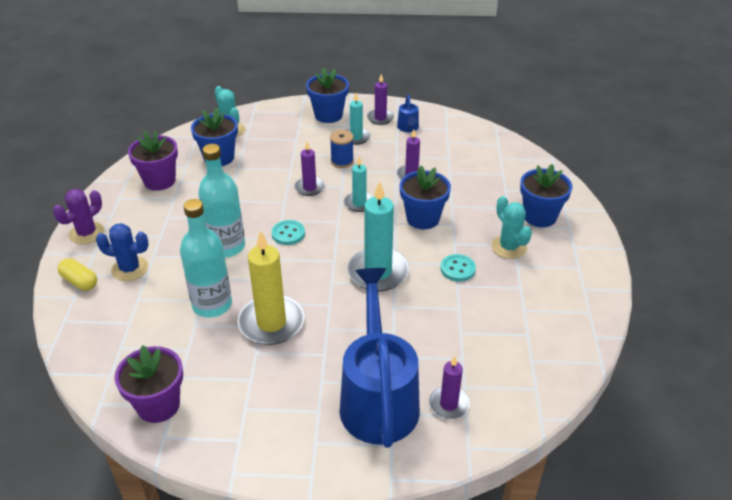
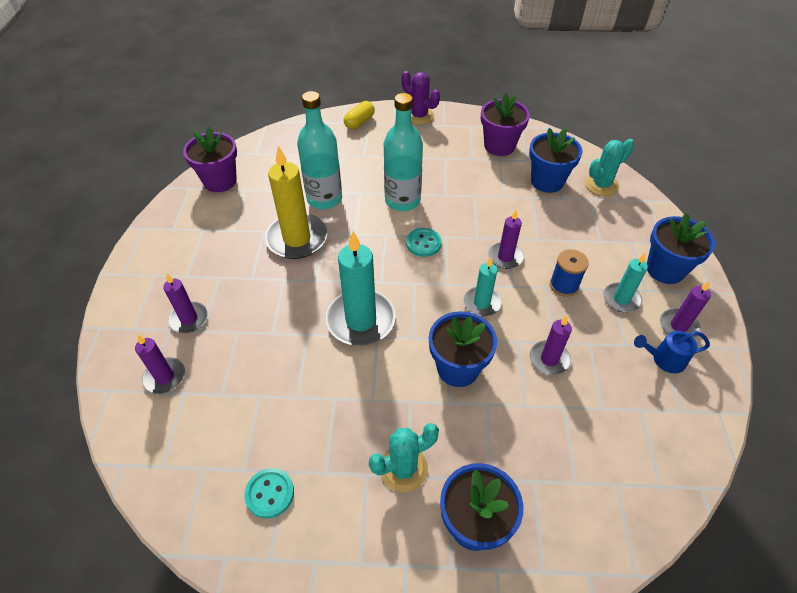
camera: 90 degrees right, 10 degrees up
(130, 269) = (373, 145): blue cactus -> none
(378, 398) = (189, 319): blue watering can -> purple candle
(457, 269) = (362, 401): turquoise button -> turquoise button (269, 493)

